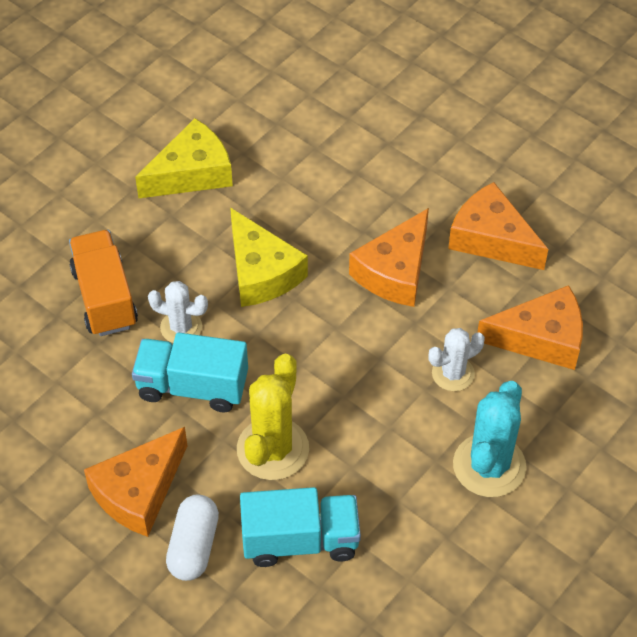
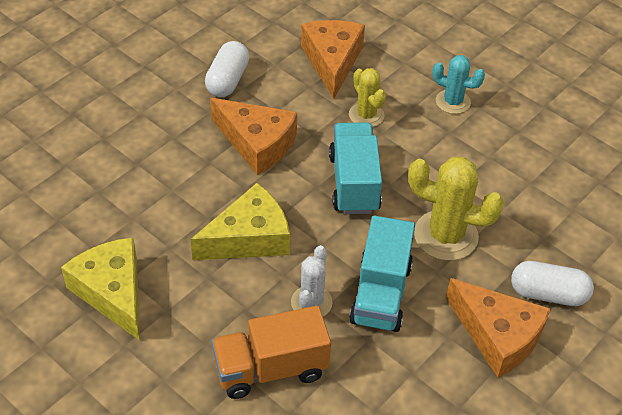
camera: 90 degrees left, 5 degrees down
(300, 540) = (532, 220): turquoise truck -> turquoise truck (353, 183)
(453, 373) = (366, 115): white cactus -> yellow cactus
(489, 466) = (453, 102): turquoise cactus -> turquoise cactus, size x0.61
(491, 239) = (227, 80): orange cheese -> white capsule

